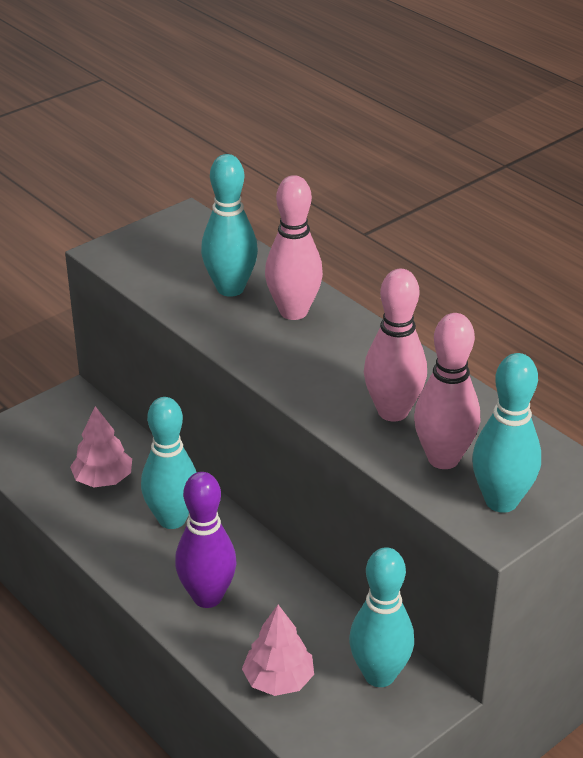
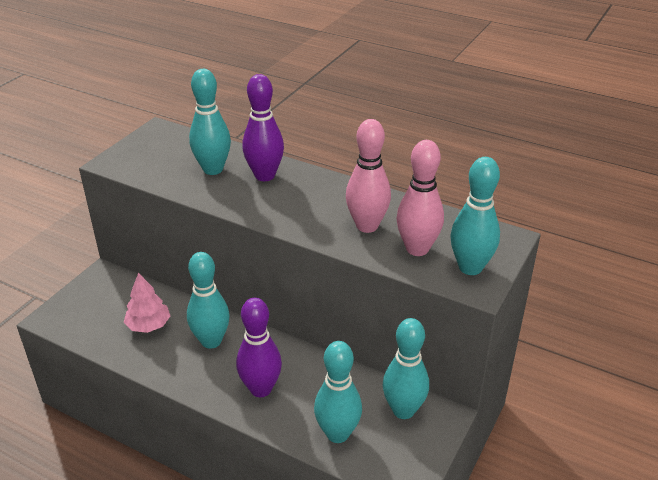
camera: 20 degrees left, 0 degrees up
(278, 680) = (337, 433): pink tree -> turquoise bowling pin
(293, 312) = (264, 175): pink bowling pin -> purple bowling pin

